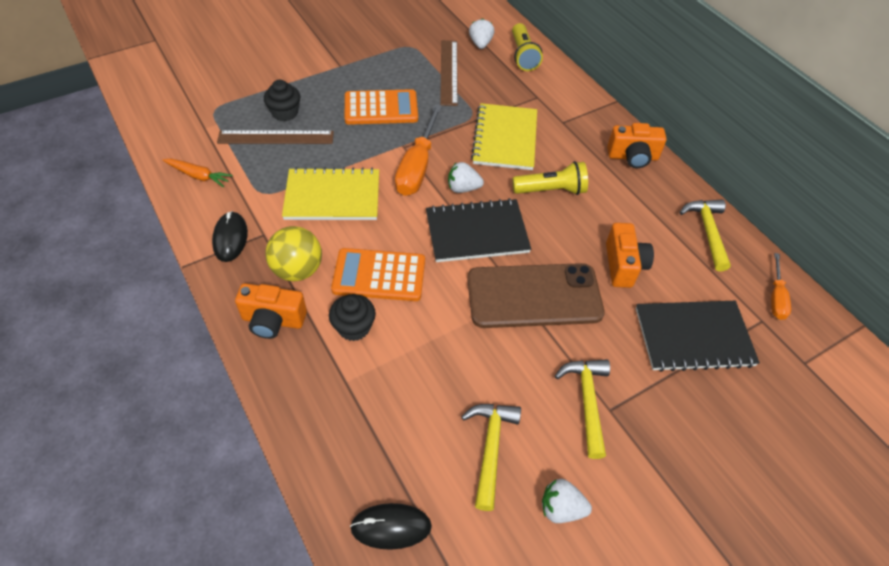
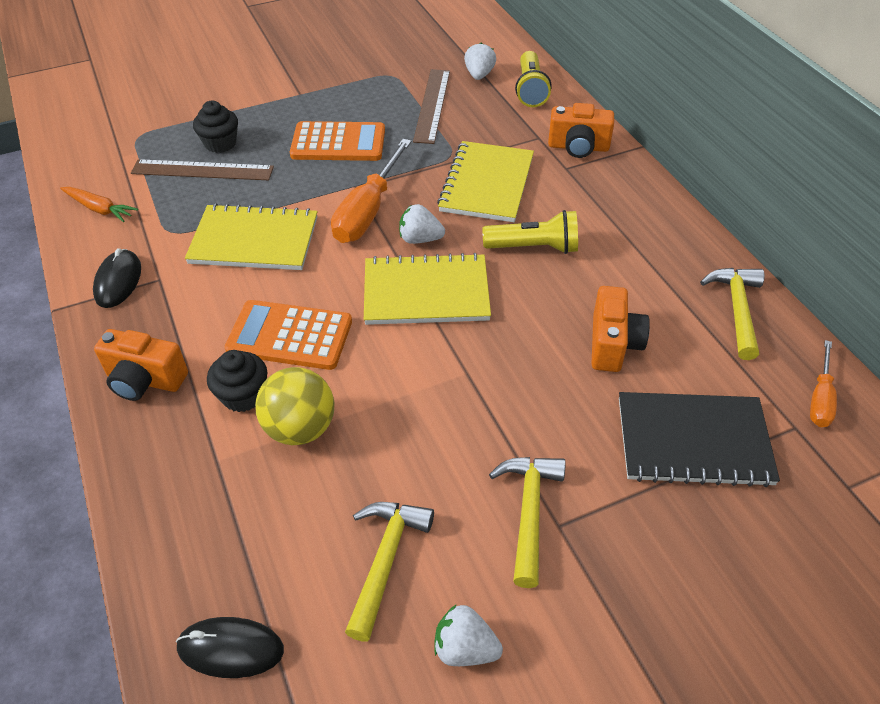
camera: 10 degrees right, 5 degrees down
(297, 270) = (190, 323): yellow ball -> yellow ball (300, 428)
(477, 232) = (426, 292): black notebook -> yellow notebook
(534, 296) = (484, 374): brown phone -> none
(632, 157) = (651, 213): orange camera -> orange camera (578, 147)

